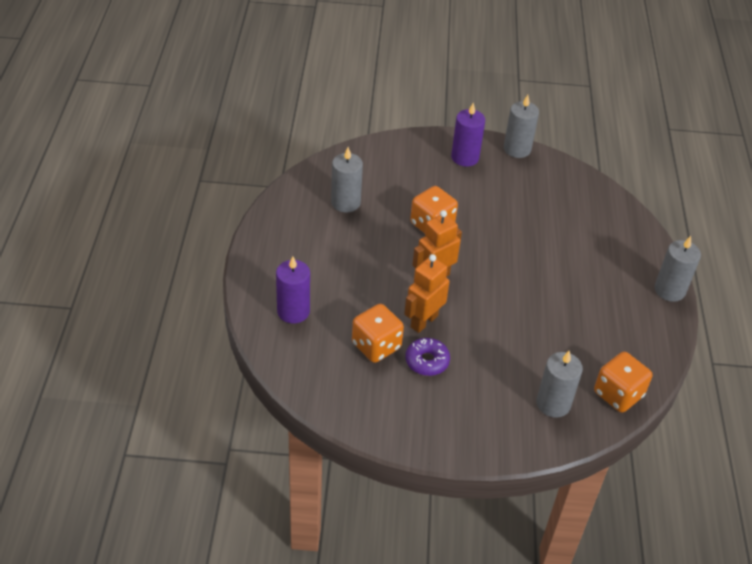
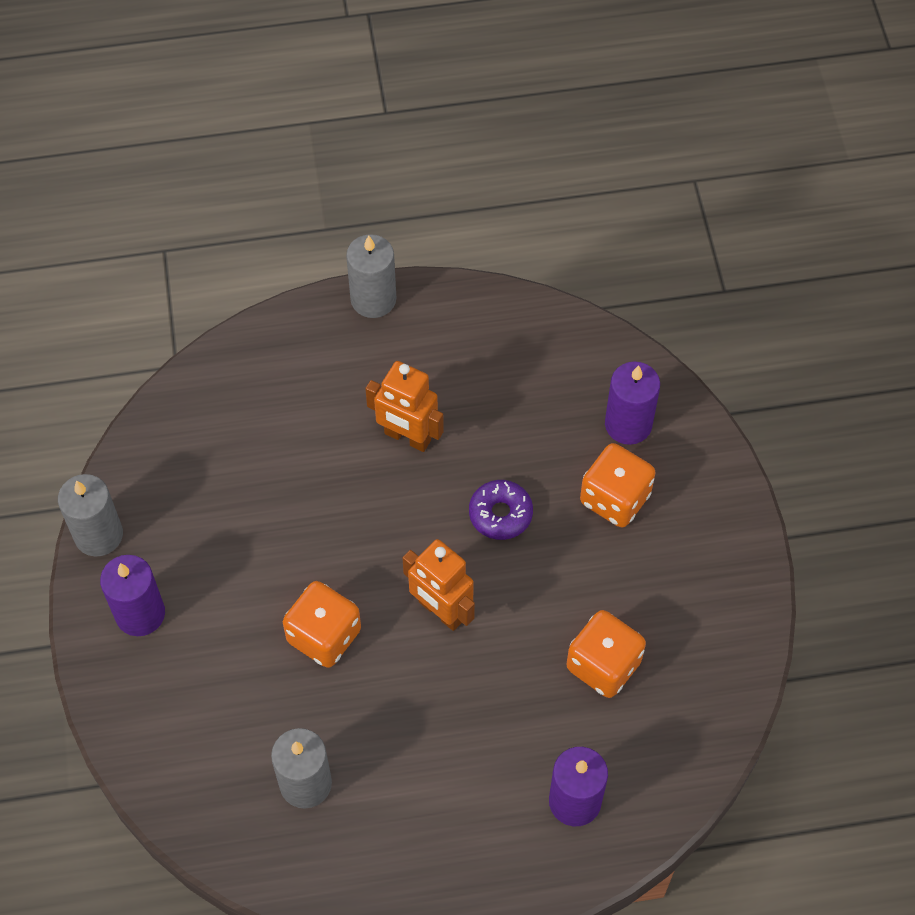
camera: 100 degrees left, 15 degrees up
(423, 321) = (535, 610): orange robot -> orange robot (407, 437)
(427, 361) = (608, 591): purple donut -> purple donut (500, 514)
(553, 404) = (628, 424): grey candle -> purple candle
(618, 394) = (585, 350): orange dice -> orange dice (615, 498)

